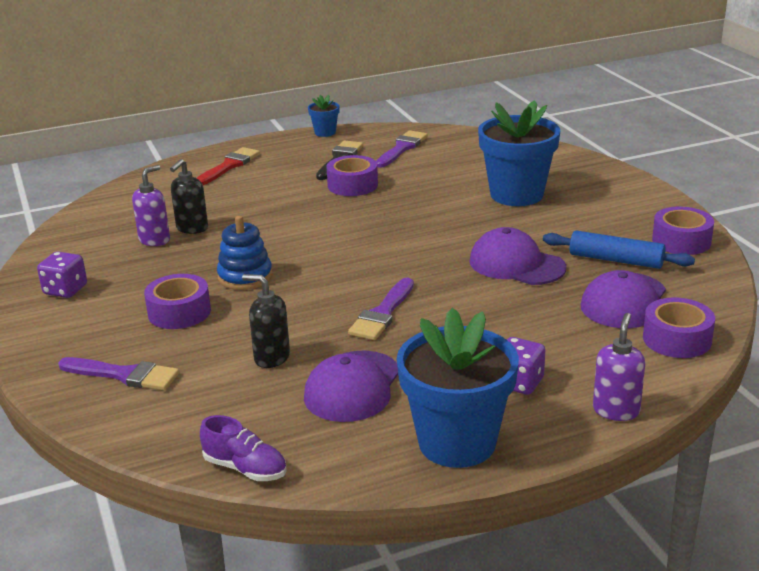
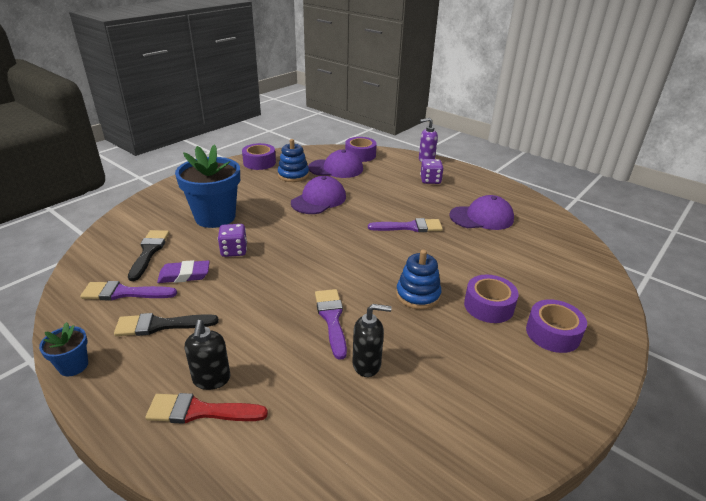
camera: 120 degrees left, 5 degrees up
(65, 290) = (531, 393): purple dice -> purple dice (234, 251)
(124, 375) = (569, 296): purple brush -> purple brush (331, 318)
(155, 240) = (406, 380): purple soap dispenser -> none
(245, 468) = (568, 226): purple shoe -> none
(271, 358) = (489, 249): black soap dispenser -> black soap dispenser (211, 379)
(352, 185) = (224, 296): purple tape -> purple tape (552, 333)
(406, 172) = (184, 275): none -> purple eraser
(457, 443) = (486, 185): blue flower pot -> none
(465, 160) = (149, 252): none -> black brush
(516, 264) = (319, 200): purple cap -> purple cap turned 150 degrees counterclockwise
(616, 260) = (293, 175): blue rolling pin -> blue stacking toy

